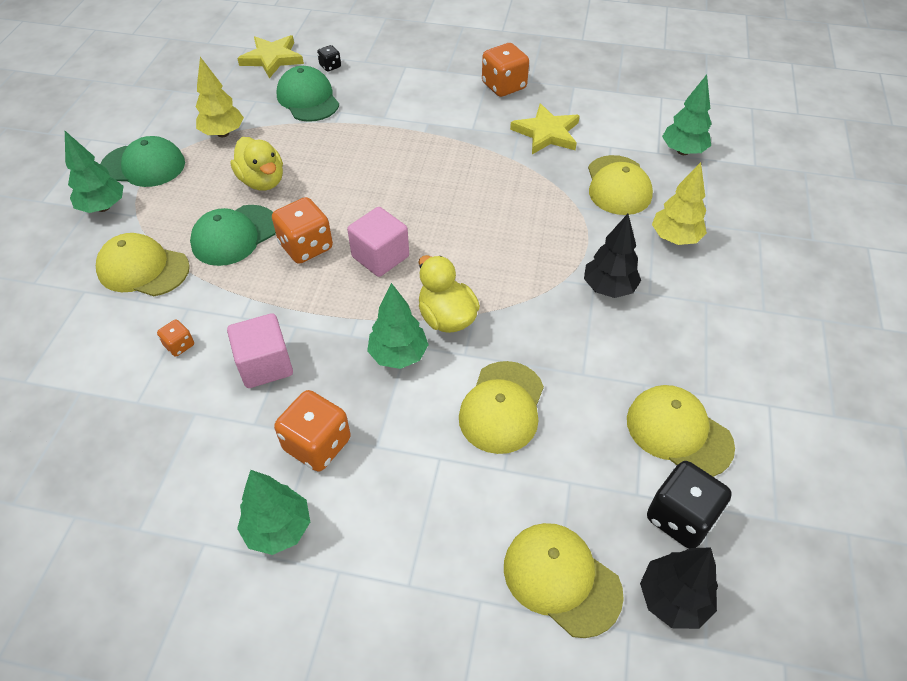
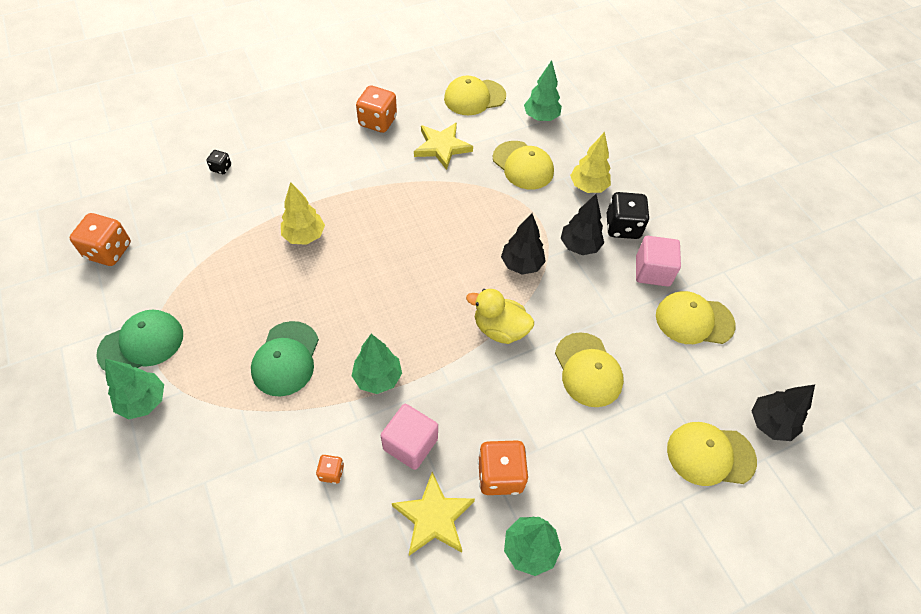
camera: 40 degrees left, 5 degrees up
(143, 269) = (237, 432): yellow cap -> yellow cap (474, 97)
(223, 133) = (186, 276): yellow tree -> yellow tree (304, 236)
(262, 181) = (263, 300): yellow duck -> none
(272, 58) = (161, 184): yellow star -> yellow star (433, 517)
(306, 247) = (351, 335): orange dice -> orange dice (109, 251)
(308, 99) = (230, 207): green cap -> none
(380, 257) = (414, 310): pink cube -> pink cube (652, 271)
(398, 355) = (494, 376): green tree -> green tree (378, 378)
(527, 272) = (521, 264): none -> black tree
(680, 517) = (736, 372): black dice -> black dice (622, 227)

